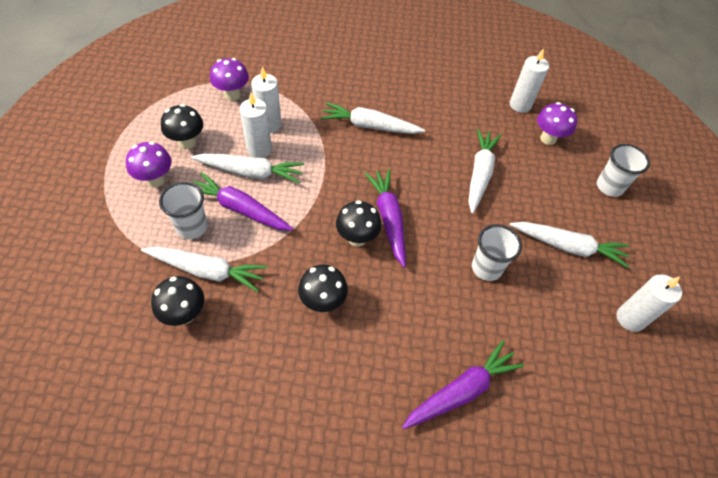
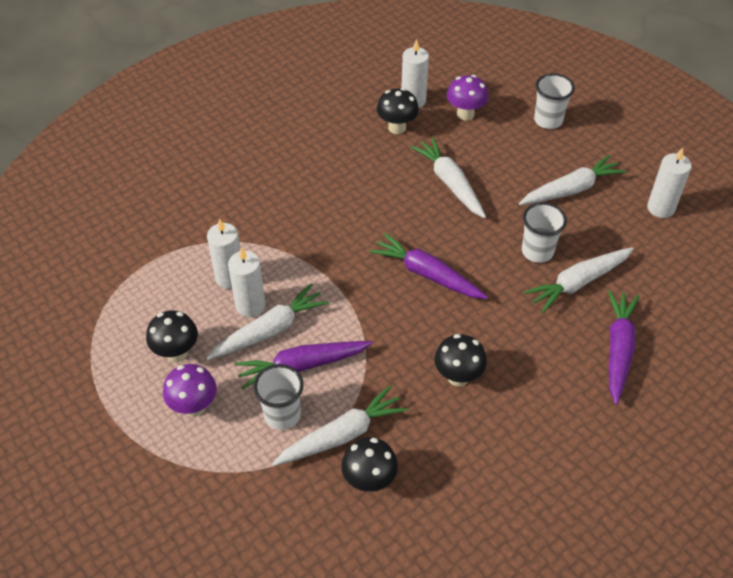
camera: 40 degrees left, 5 degrees down
(232, 95) = (158, 278): purple mushroom -> none
(357, 238) = (422, 309): black mushroom -> black mushroom (397, 127)
(369, 126) = (317, 211): white carrot -> white carrot (578, 283)

